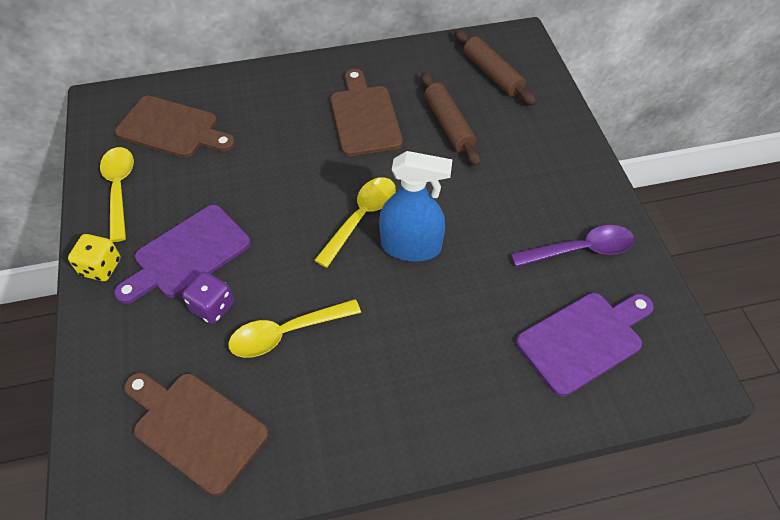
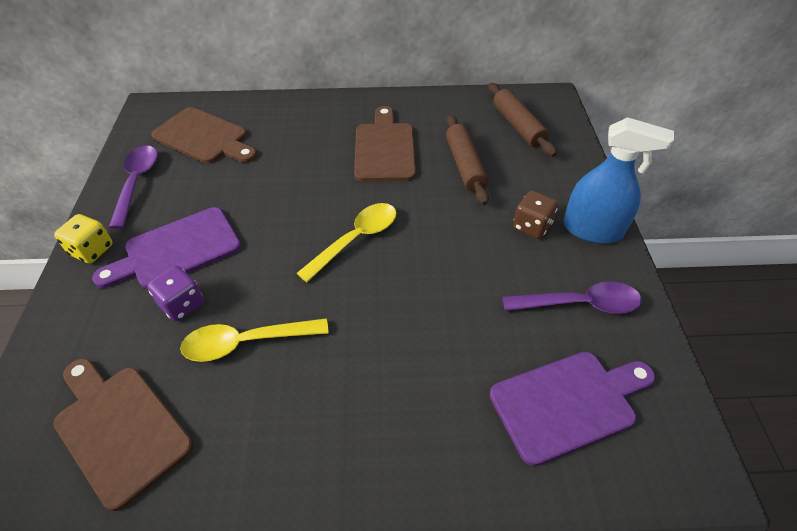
camera: 10 degrees right, 5 degrees down
(119, 189) = (137, 183): yellow spoon -> purple spoon
(411, 246) = (399, 274): blue spray bottle -> blue spray bottle (592, 230)
(524, 180) = (531, 226): none -> brown dice

